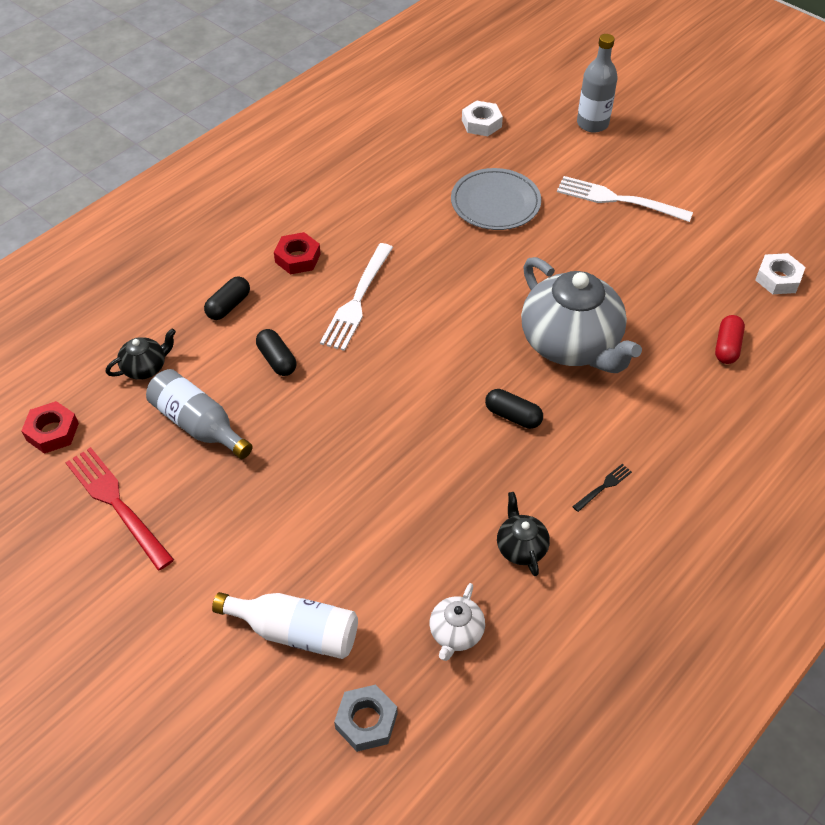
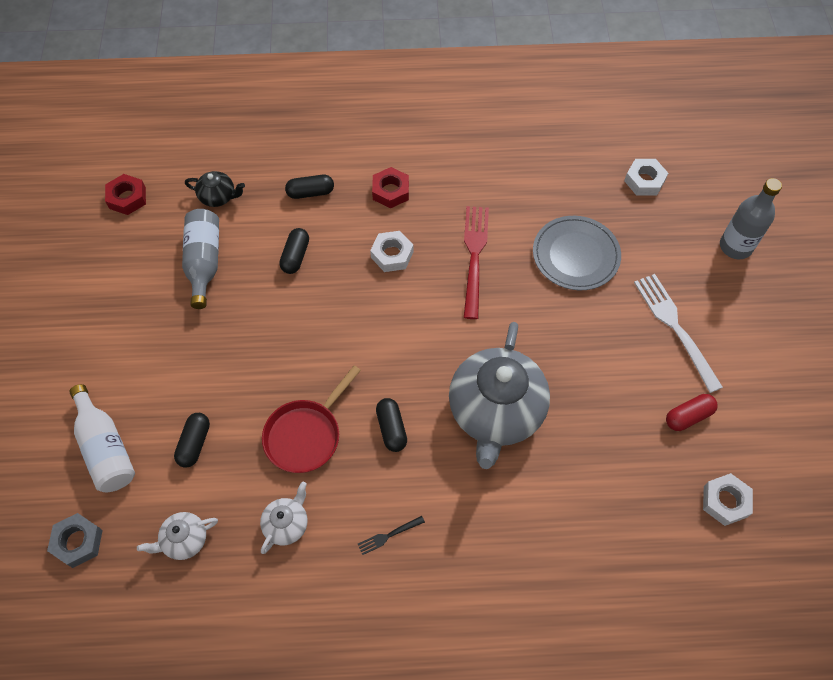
camera: 45 degrees right, 10 degrees up
(116, 503) = (109, 275): red fork -> red fork (474, 256)
(357, 300) = (392, 255): white fork -> white nut
(371, 559) = (194, 443): none -> black capsule
(454, 475) = (306, 435): none -> red pan
(521, 547) = (287, 524): black teapot -> white teapot
(604, 486) = (388, 536): black fork -> black fork turned 150 degrees clockwise
(727, 347) = (609, 518): red capsule -> red capsule (688, 416)

